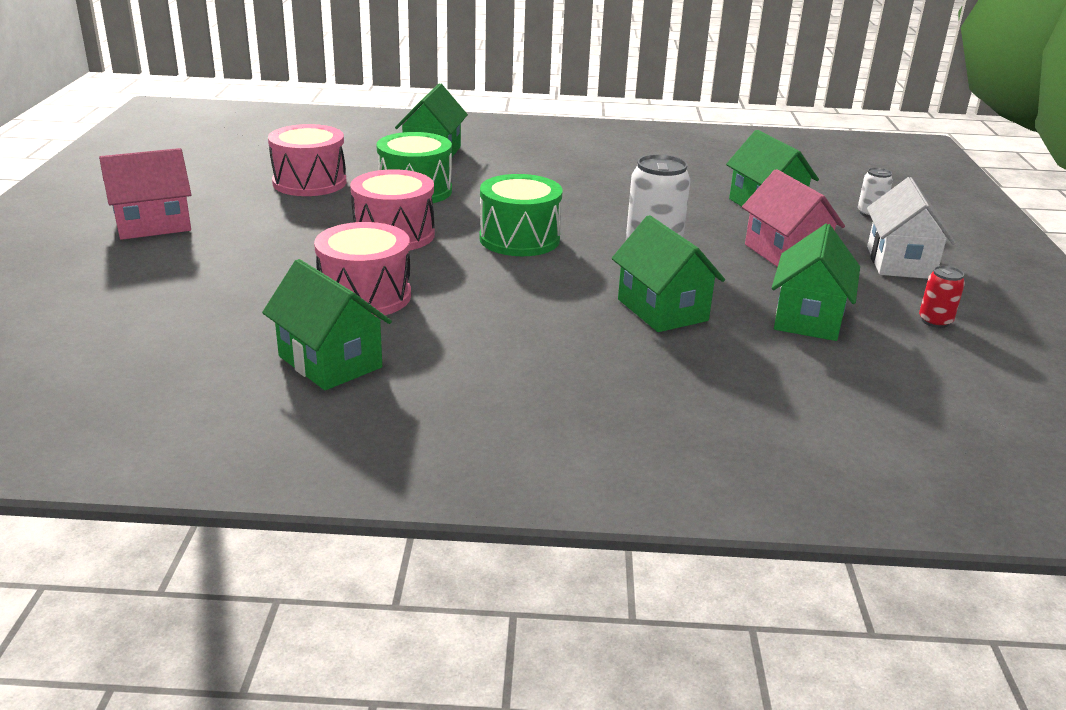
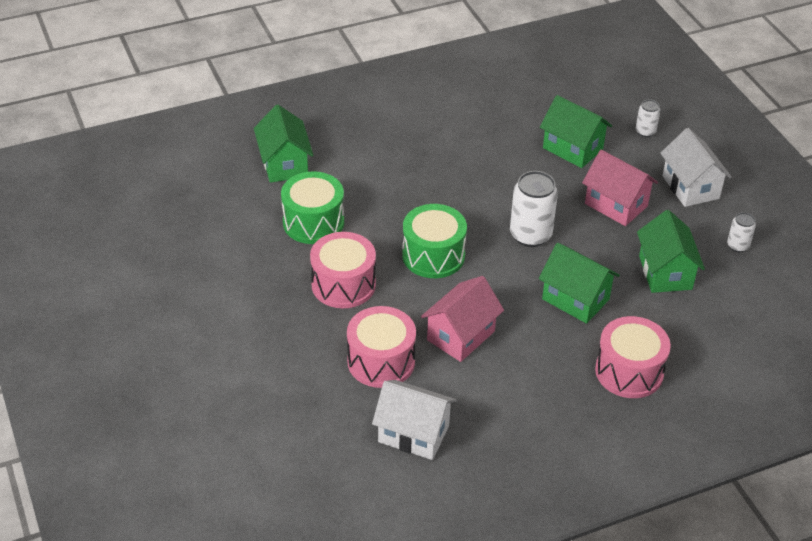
camera: 25 degrees left, 15 degrees up
(153, 225) = (158, 342): pink house -> pink house (460, 335)
(309, 182) = (224, 241): pink drum -> pink drum (629, 371)
(330, 362) = (413, 434): green house -> white house
(935, 321) = (737, 246): red can -> white can

